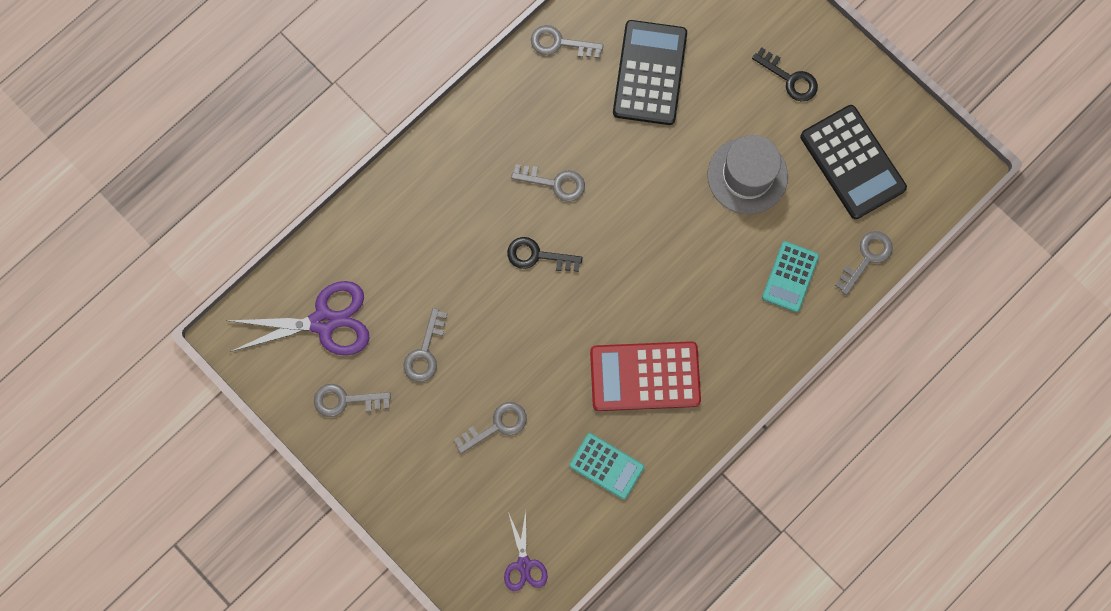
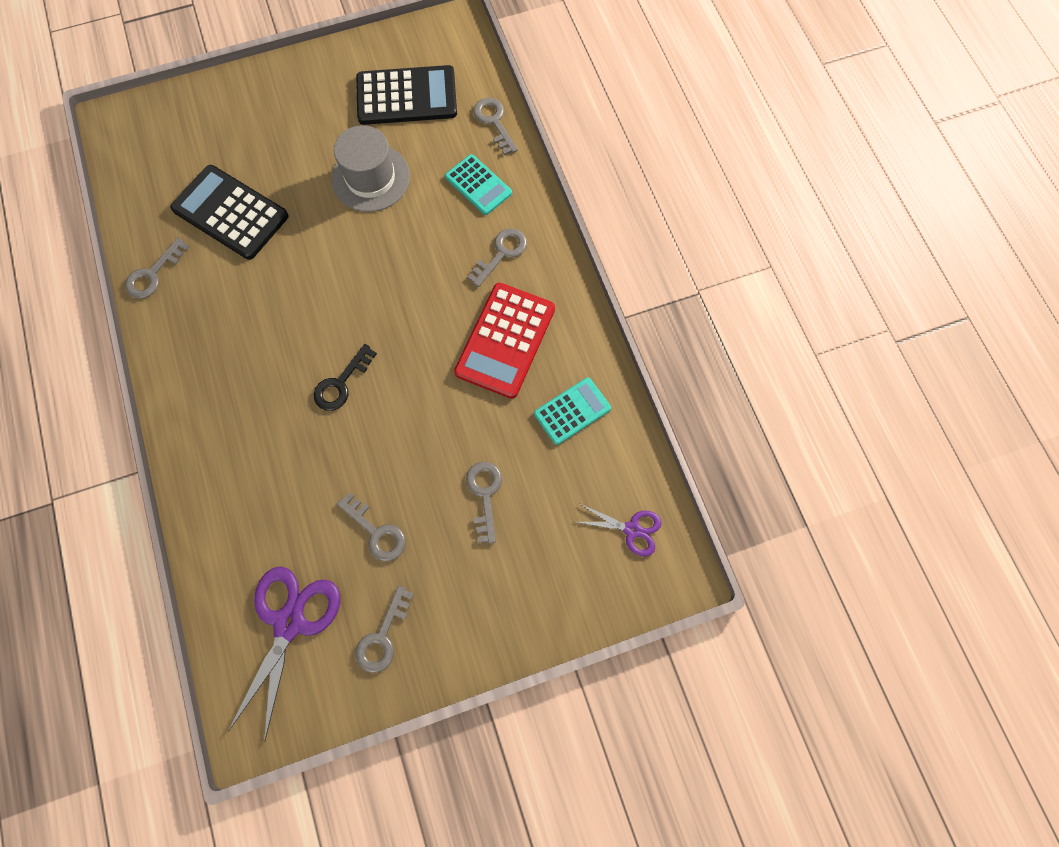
camera: 65 degrees left, 5 degrees down
(555, 183) = (281, 337): grey key -> grey key (501, 253)
(790, 79) = (306, 109): black key -> none

